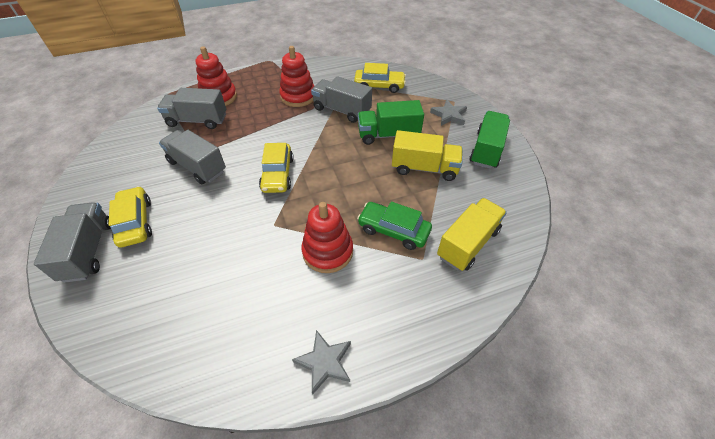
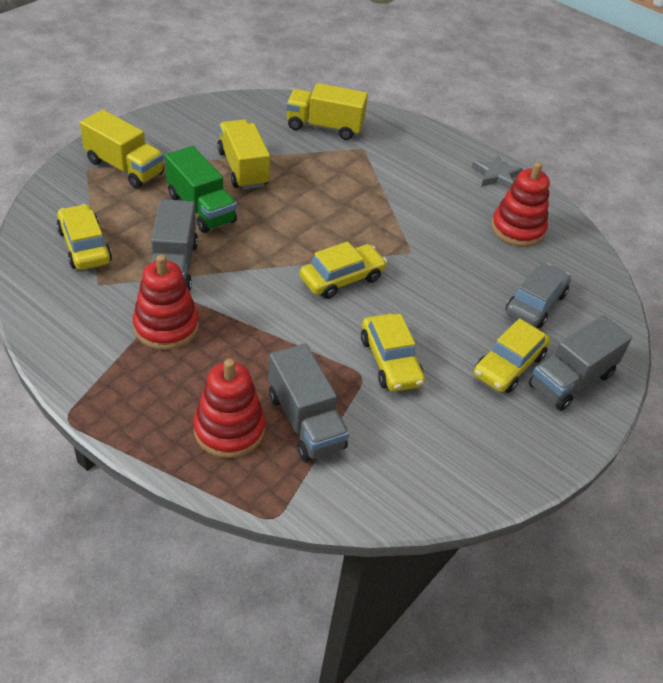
camera: 125 degrees left, 5 degrees down
(159, 276) = (535, 304): none -> grey car
(197, 167) = (390, 361): grey truck -> yellow car
(327, 251) = (407, 204): red stacking toy -> red stacking toy (517, 229)
(393, 230) = (347, 171): green car -> none
(449, 115) = (124, 167): grey star -> yellow truck
(486, 150) = (178, 131): green truck -> none

